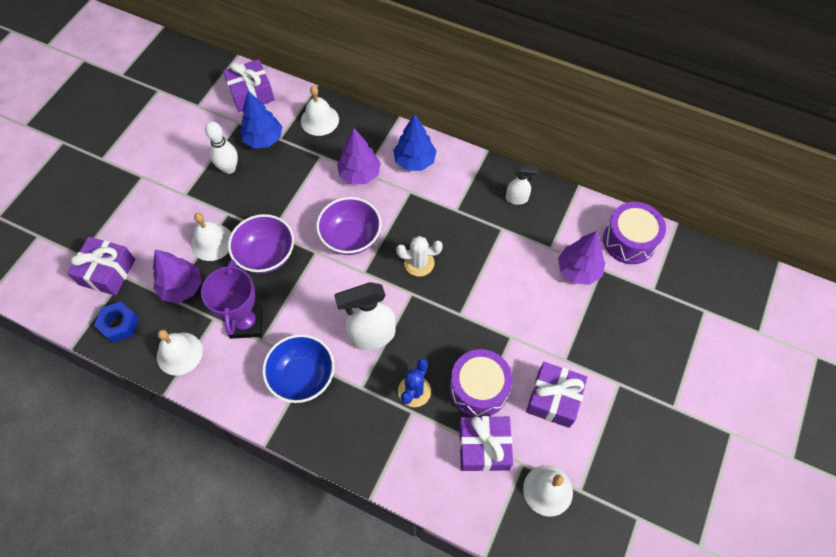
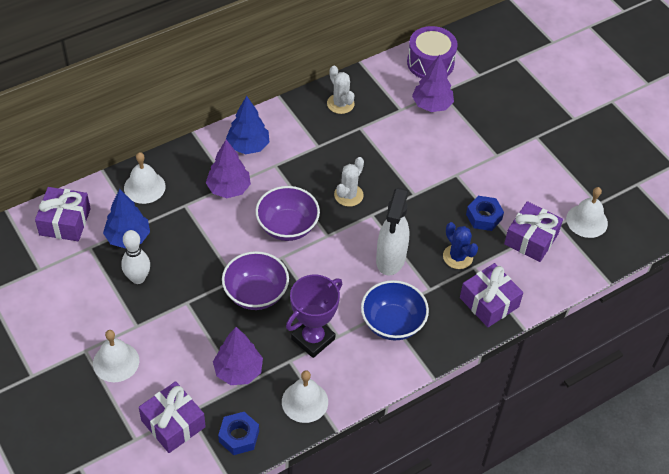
camera: 60 degrees left, 10 degrees down
(212, 242) = (209, 327): white bell -> white bell (116, 362)
(246, 323) = (313, 339): purple trophy -> purple trophy turned 75 degrees counterclockwise
(479, 388) = (483, 217): purple drum -> blue nut
(517, 199) = (340, 104): white spray bottle -> white cactus
(553, 399) = (522, 178): purple gift -> purple gift (489, 302)

